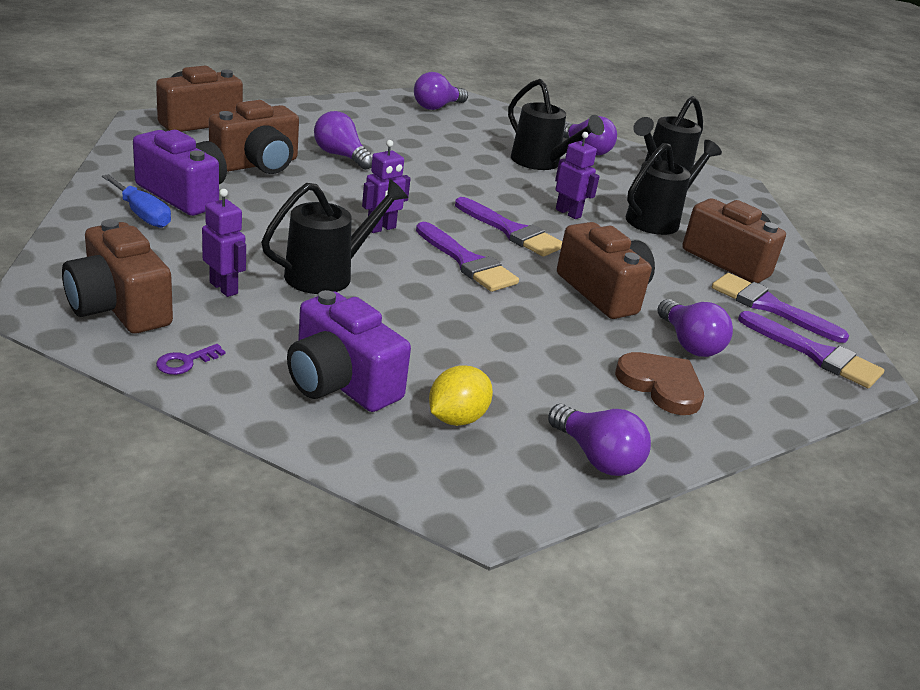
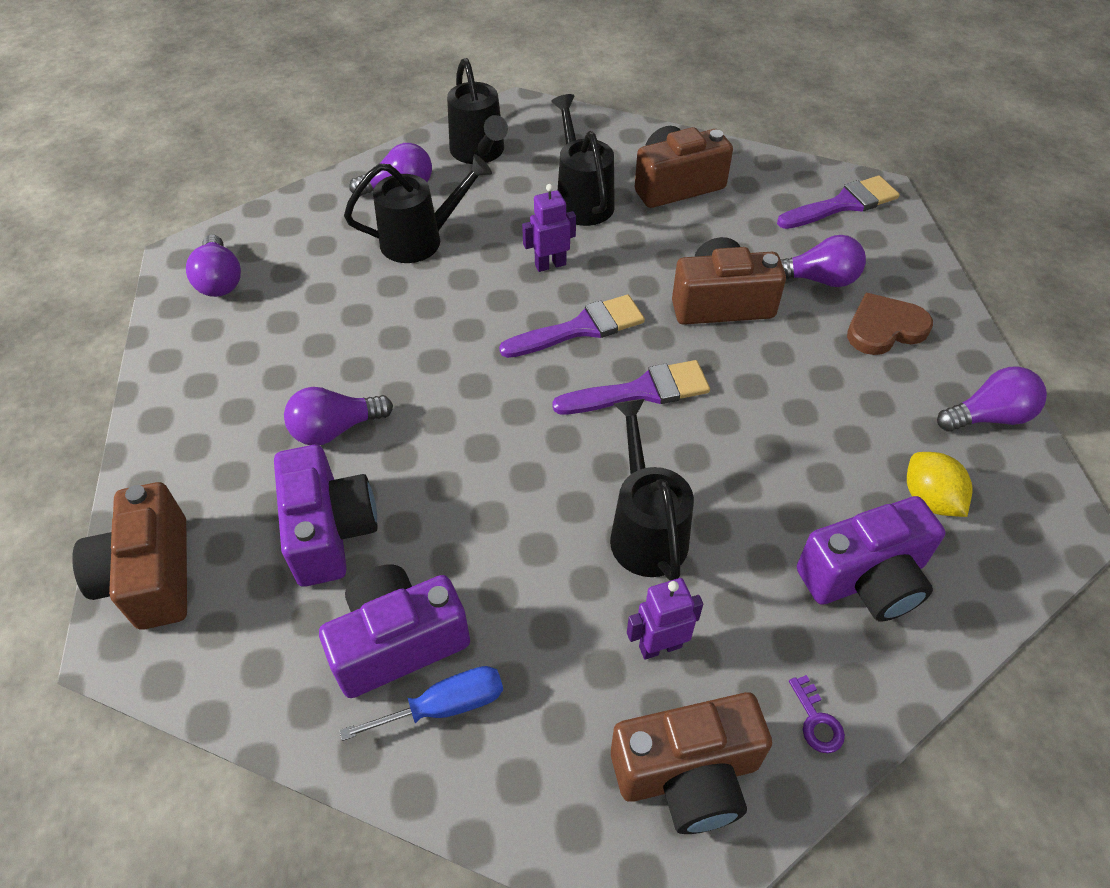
camera: 60 degrees left, 20 degrees up
(258, 164) = (329, 531): brown camera -> purple camera
(381, 228) = (547, 445): purple robot -> none
(769, 307) = (763, 197): purple brush -> none

